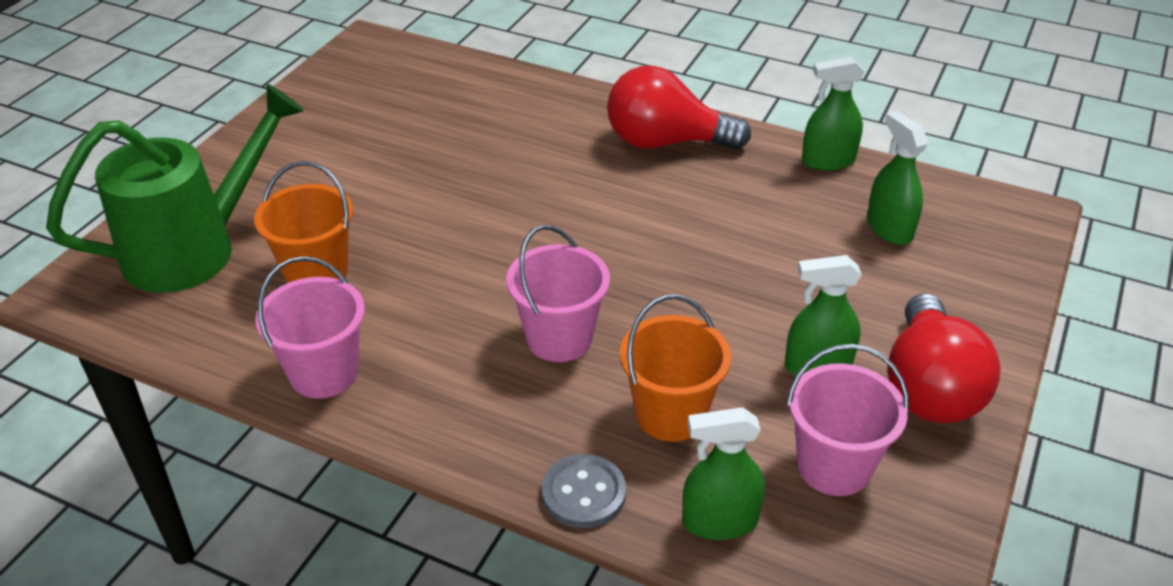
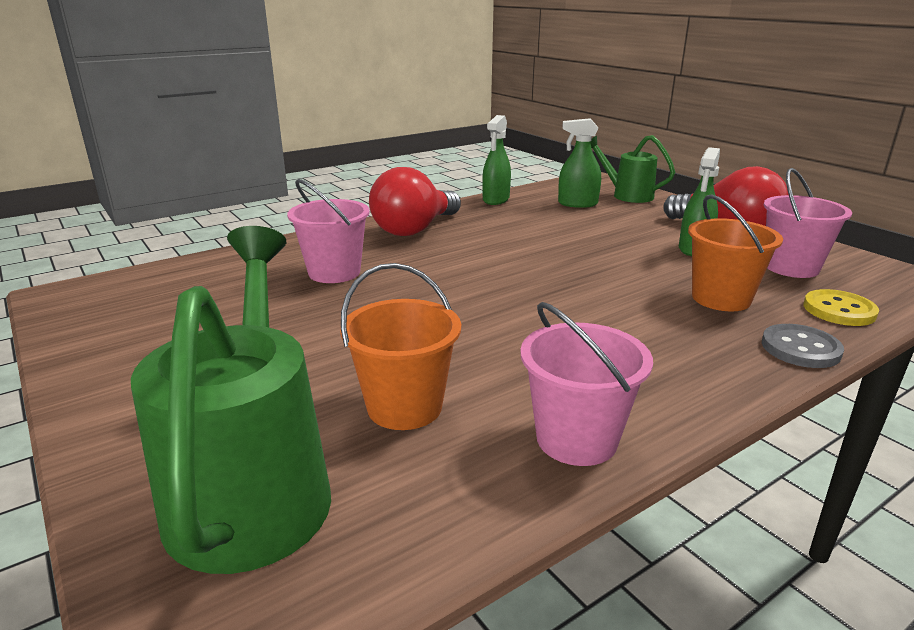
camera: 60 degrees left, 15 degrees down
(559, 338) = (608, 314): pink bucket -> pink bucket (334, 272)
(719, 521) = (839, 310): green spray bottle -> yellow button
(982, 262) = (627, 195): none -> green watering can

